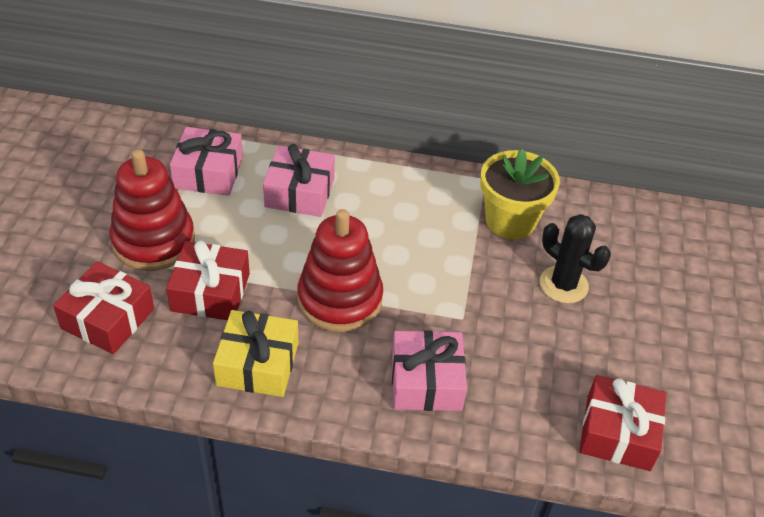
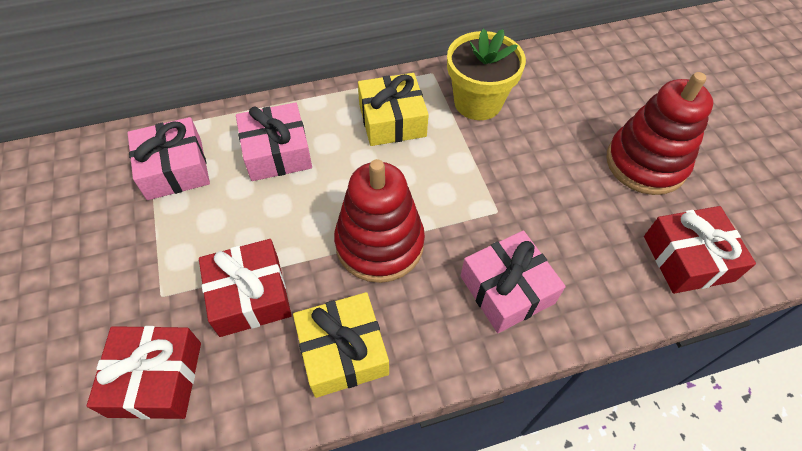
camera: 25 degrees left, 10 degrees up
(153, 241) = (158, 267): red stacking toy -> red stacking toy (645, 163)
(418, 205) = (392, 120): none -> yellow gift
(563, 285) = (557, 142): black cactus -> none

